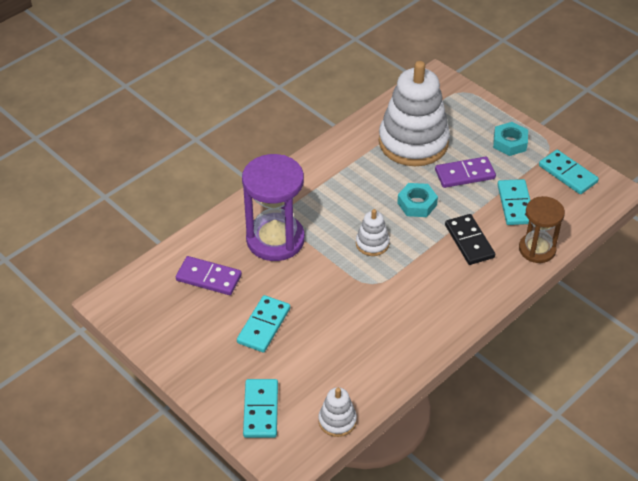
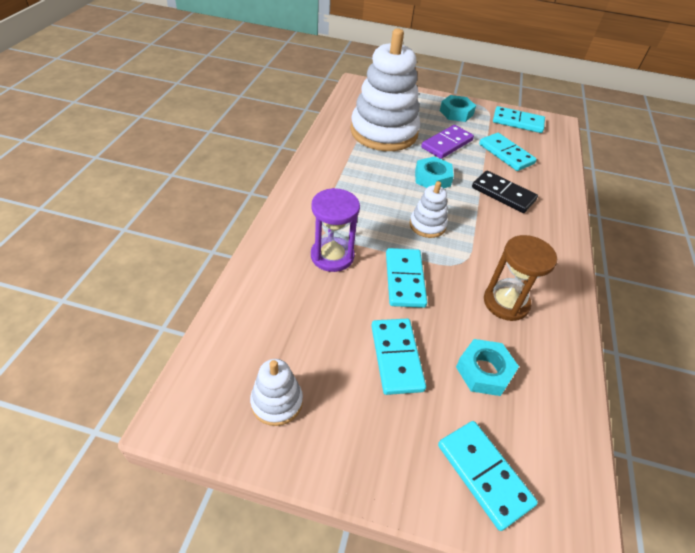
camera: 35 degrees left, 0 degrees up
(209, 277) = (290, 327): purple domino -> none
(275, 239) = (332, 256): purple hourglass -> purple hourglass, size x0.63
(315, 278) = (405, 279): none -> turquoise domino
(316, 359) = (484, 371): none -> turquoise nut
(337, 421) = (573, 438): white stacking toy -> white stacking toy (277, 402)
(537, 249) = (557, 182): brown hourglass -> brown hourglass (506, 302)

